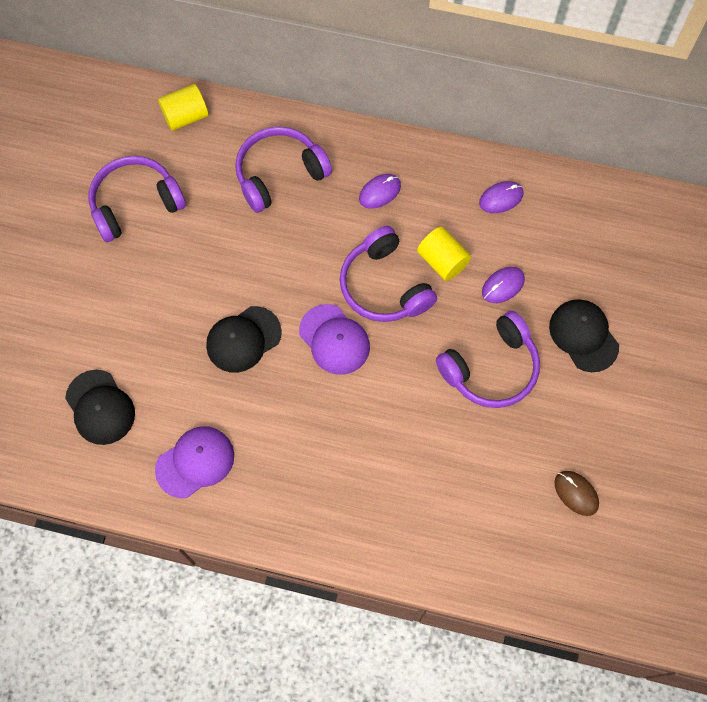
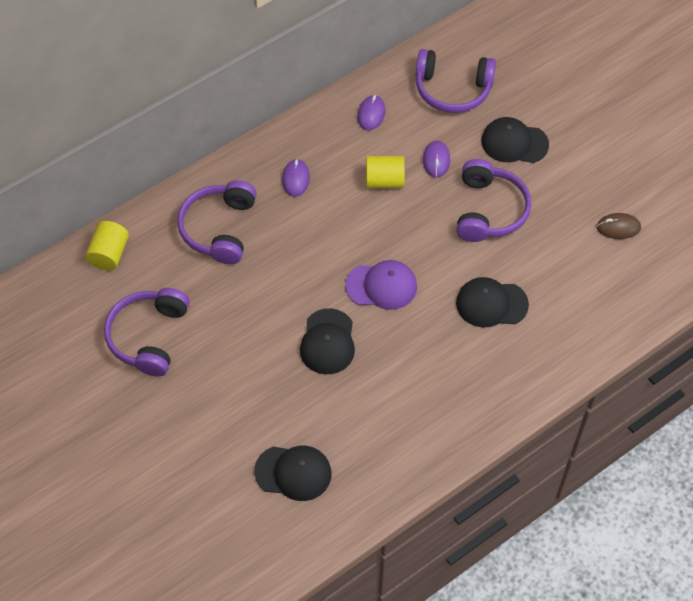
camera: 50 degrees left, 10 degrees down
(195, 462) = (394, 438): purple cap -> none
(384, 286) = (370, 227): purple headphones -> purple headphones (452, 89)
(395, 442) = (491, 304): none -> black cap

